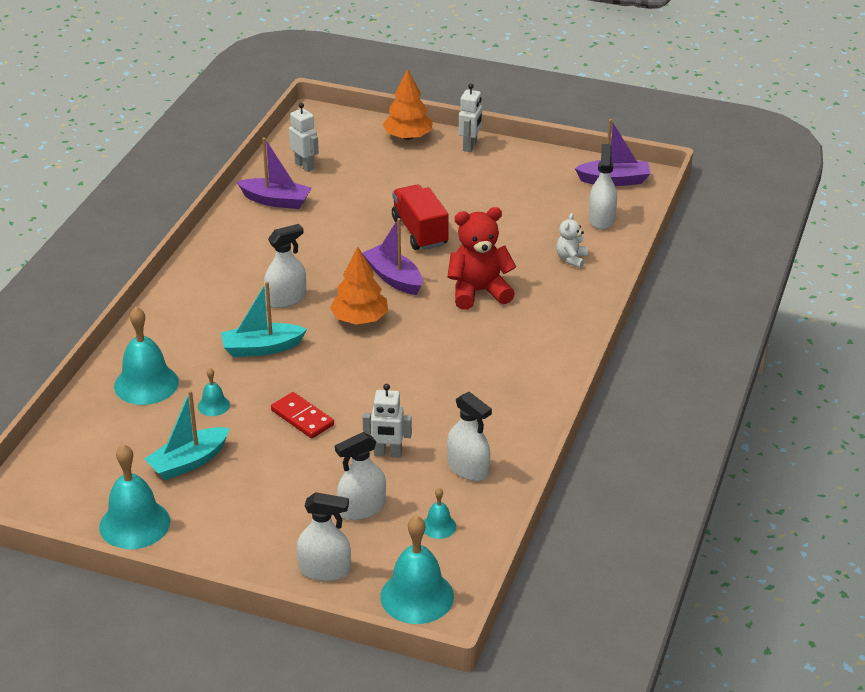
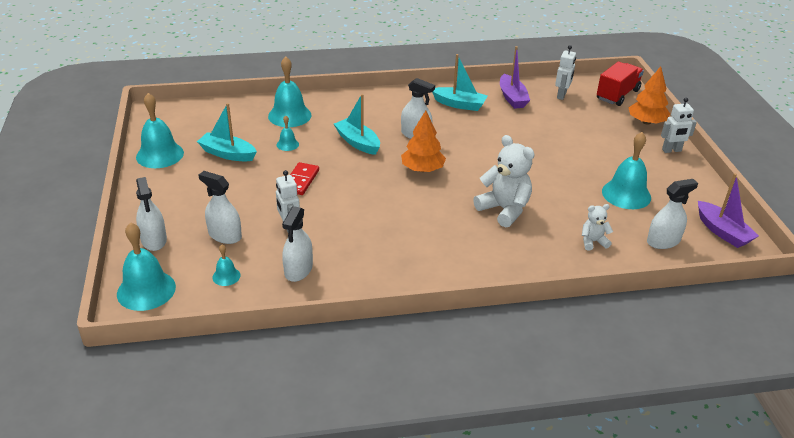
camera: 60 degrees right, 0 degrees up
(252, 243) = (459, 104): none -> turquoise boat
(394, 278) = (481, 168): purple boat -> none
(420, 232) = (544, 162): red truck -> red truck (617, 95)
(479, 292) = (504, 210): red teddy bear -> white teddy bear
(516, 206) = (626, 194): none -> turquoise bell

